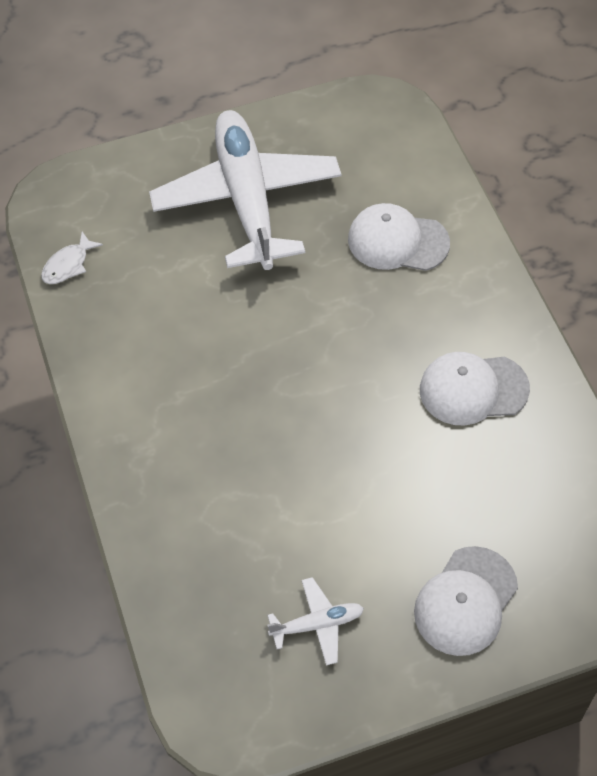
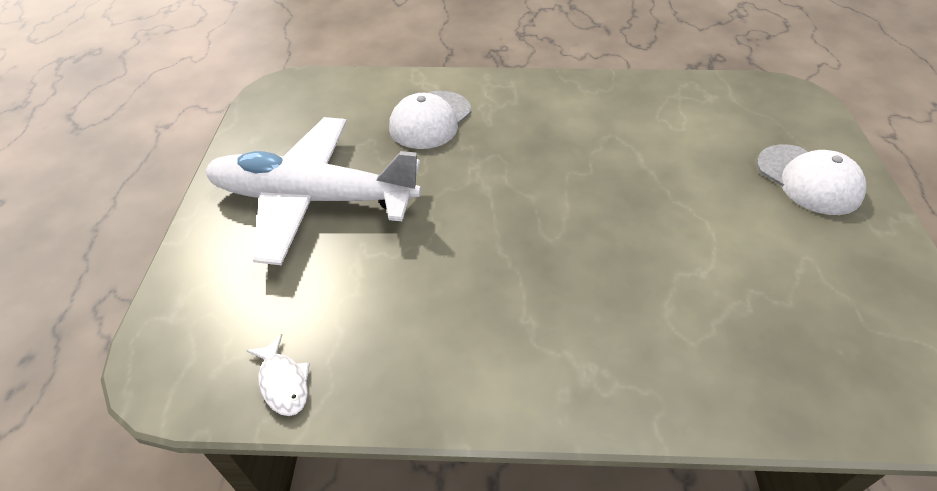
camera: 70 degrees left, 10 degrees down
(317, 624) = (831, 281): white plane -> none
(473, 389) = (601, 121): white cap -> none

